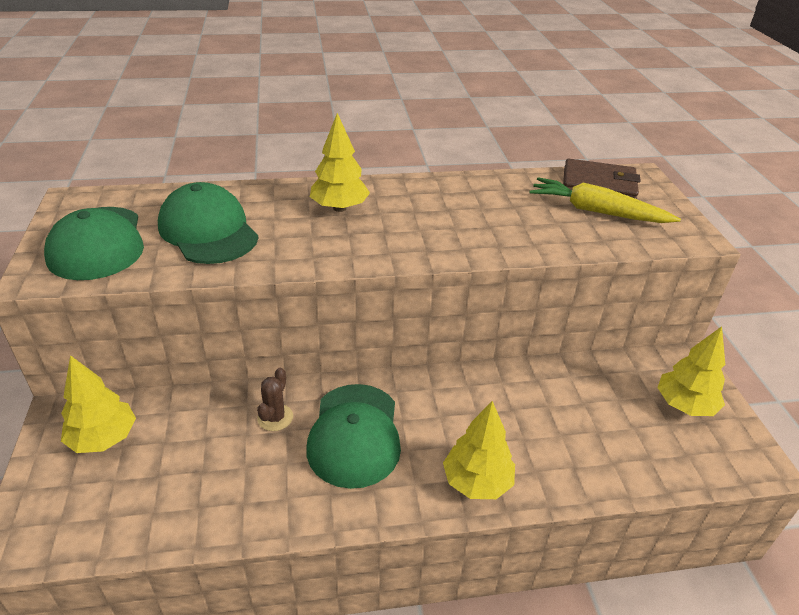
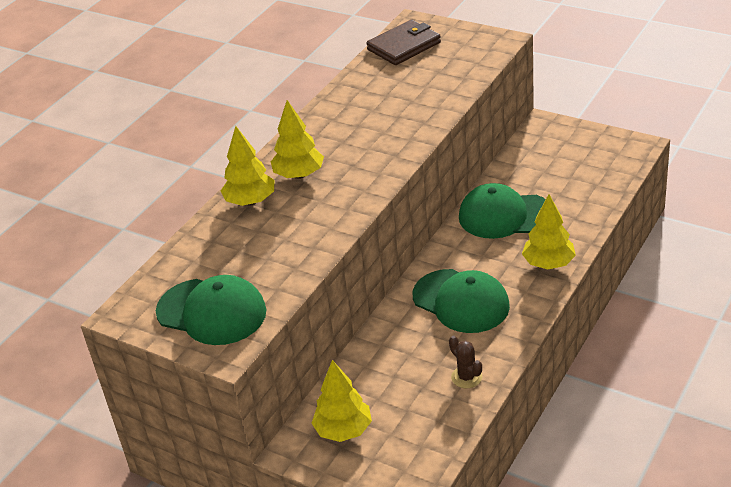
camera: 45 degrees left, 0 degrees up
(208, 231) = (257, 249): green cap -> green cap (505, 216)
(275, 417) = (408, 334): brown cactus -> brown cactus (466, 377)
(597, 211) = (432, 63): yellow carrot -> none
(684, 405) = (574, 147): yellow tree -> yellow tree (250, 201)

